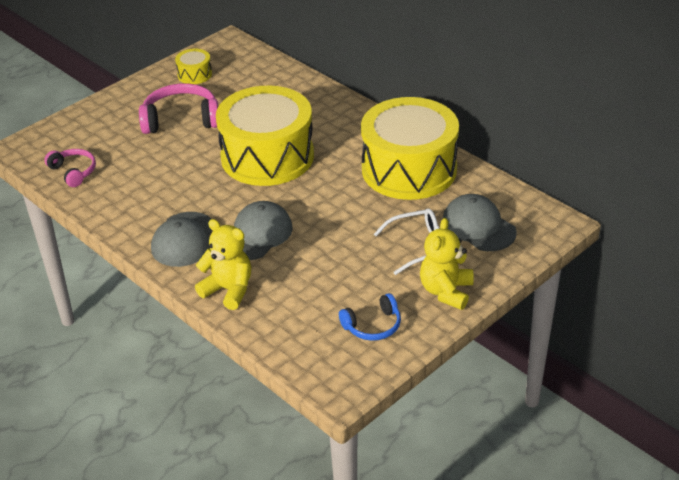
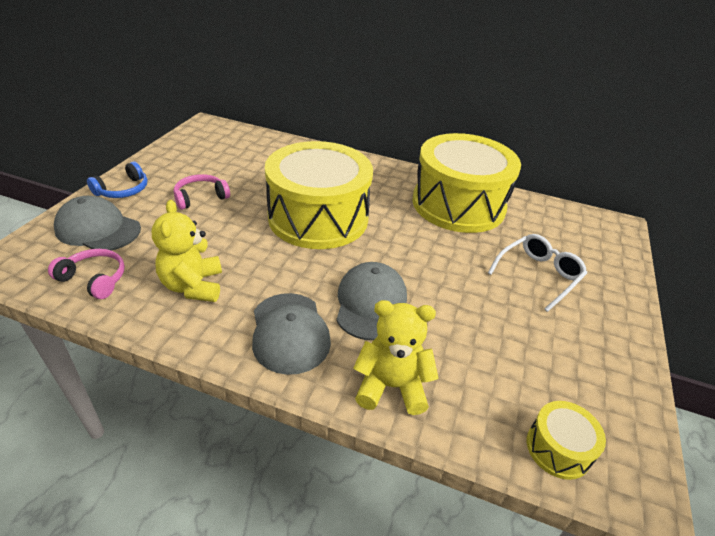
camera: 30 degrees left, 0 degrees up
(181, 119) = (200, 197): pink headphones -> pink headphones, size x0.60
(194, 74) = (190, 155): yellow drum -> yellow drum (558, 448)
(373, 326) = (584, 381): blue headphones -> blue headphones (123, 190)
(446, 291) = (607, 316): yellow teddy bear -> yellow teddy bear (193, 286)
(478, 227) = (565, 243): grey cap -> grey cap (98, 229)

